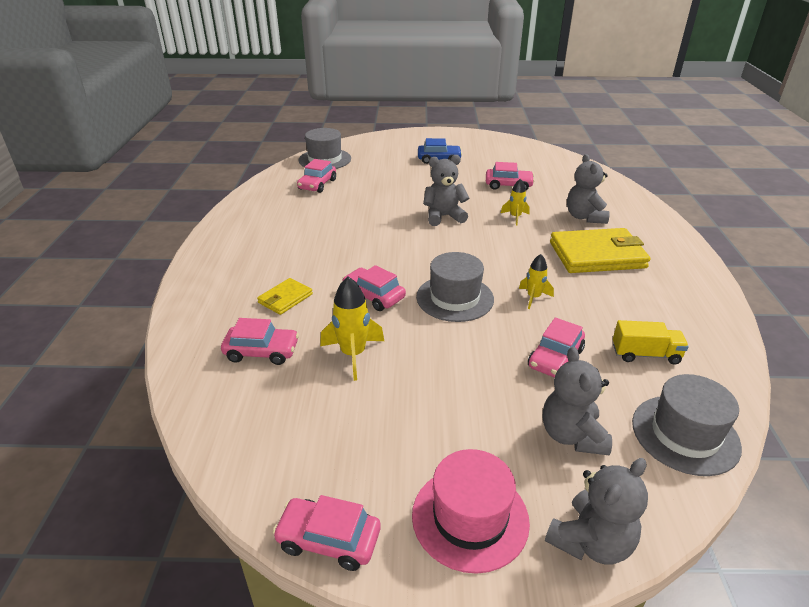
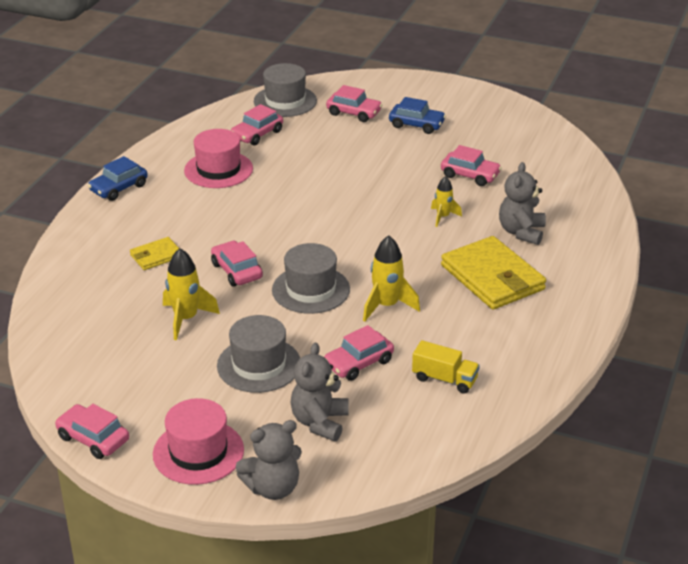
camera: 20 degrees right, 0 degrees up
(215, 246) = (119, 188): none -> blue car
(262, 351) = (112, 299): pink car -> pink car (354, 113)
(301, 215) = (218, 170): none -> pink hat
(443, 217) = (365, 201): grey teddy bear -> none
(533, 297) = (386, 306): yellow rocket -> yellow rocket, size x1.62
(597, 255) = (492, 277): yellow wallet -> yellow wallet turned 45 degrees clockwise
(685, 434) = (414, 445): grey hat -> grey hat (259, 365)

